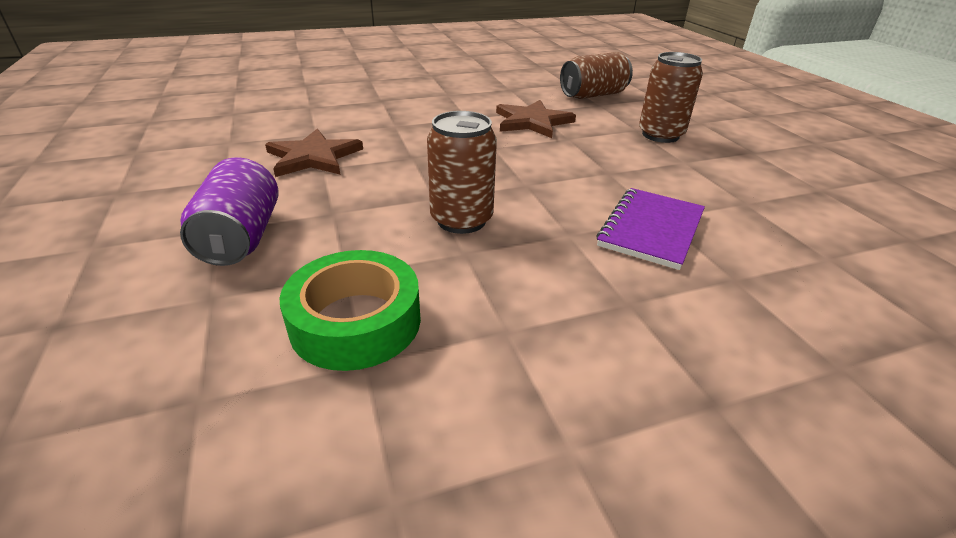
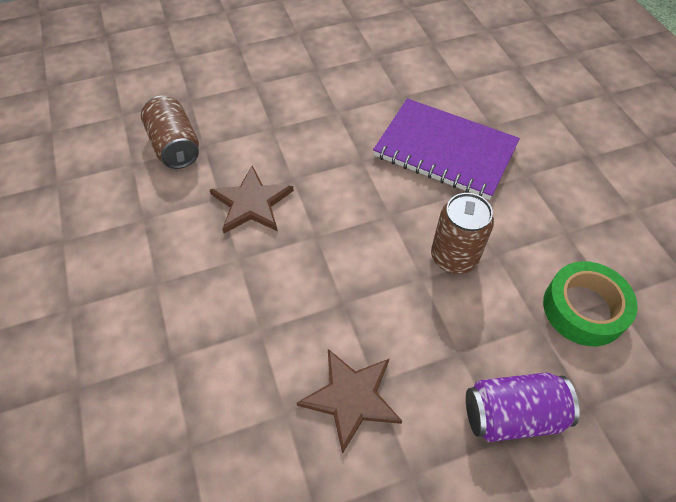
camera: 90 degrees left, 20 degrees up
(651, 229) = (445, 150): purple notebook -> purple notebook, size x1.58
(660, 135) = (285, 115): brown can -> none

